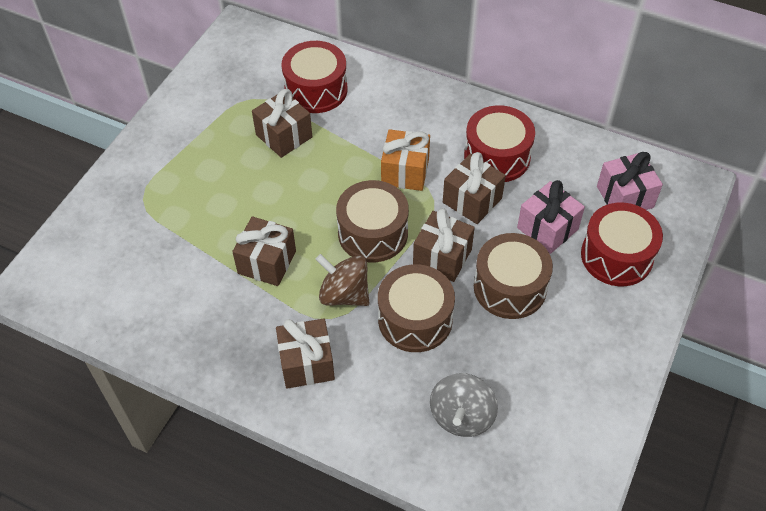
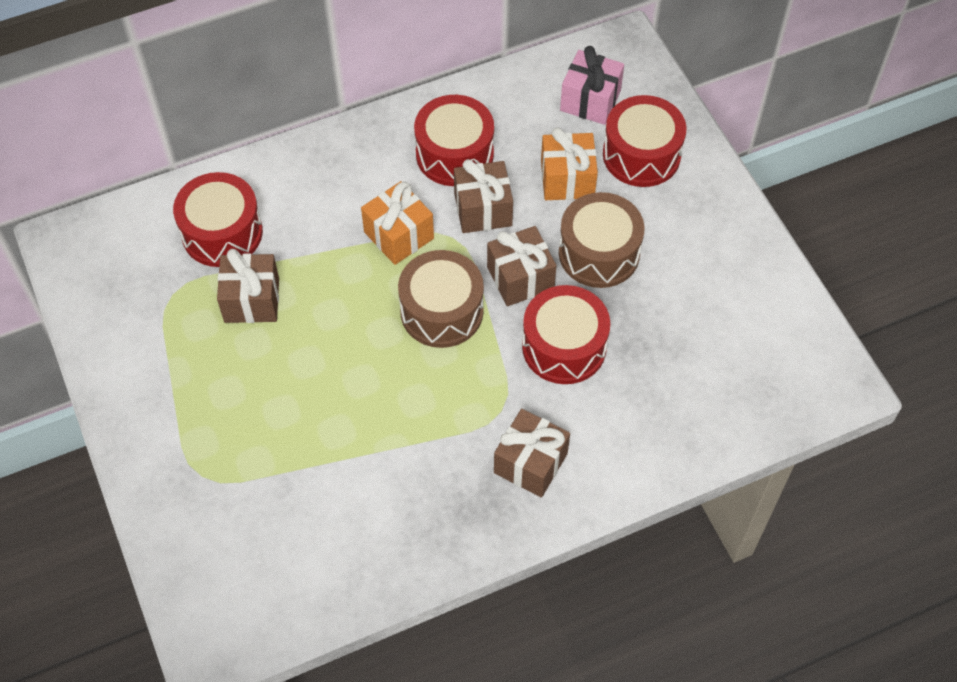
camera: 50 degrees left, 5 degrees up
(267, 262) = (389, 419): brown gift -> none
(344, 294) = (486, 381): brown spinning top -> none
(415, 319) = (564, 347): brown drum -> red drum
(462, 416) = (688, 383): grey spinning top -> none
(547, 228) = (567, 179): pink gift -> orange gift

